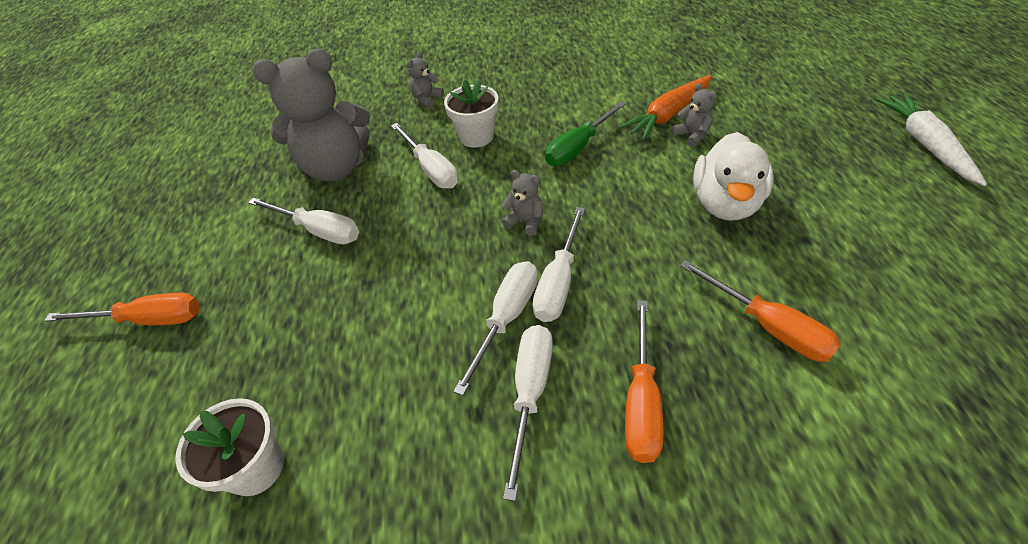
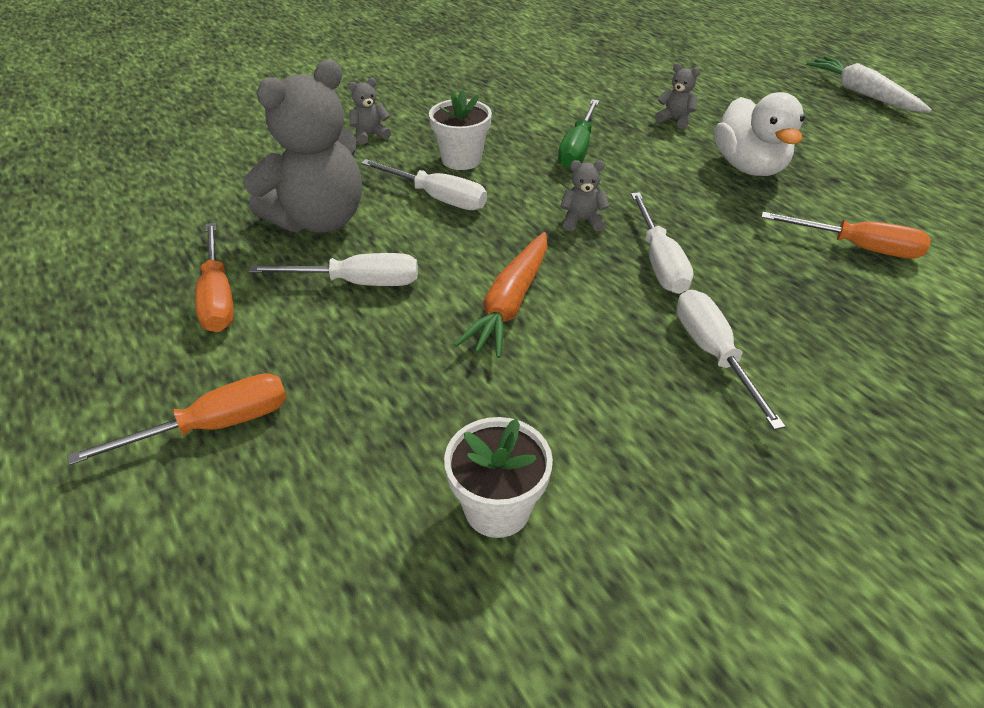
camera: 30 degrees left, 5 degrees down
(427, 99) = (370, 135): grey teddy bear -> grey teddy bear turned 60 degrees clockwise
(506, 318) = (637, 303): white screwdriver -> none
(641, 401) = (809, 329): orange screwdriver -> orange screwdriver (218, 297)
(668, 115) = (639, 107): orange carrot -> orange carrot (510, 303)

